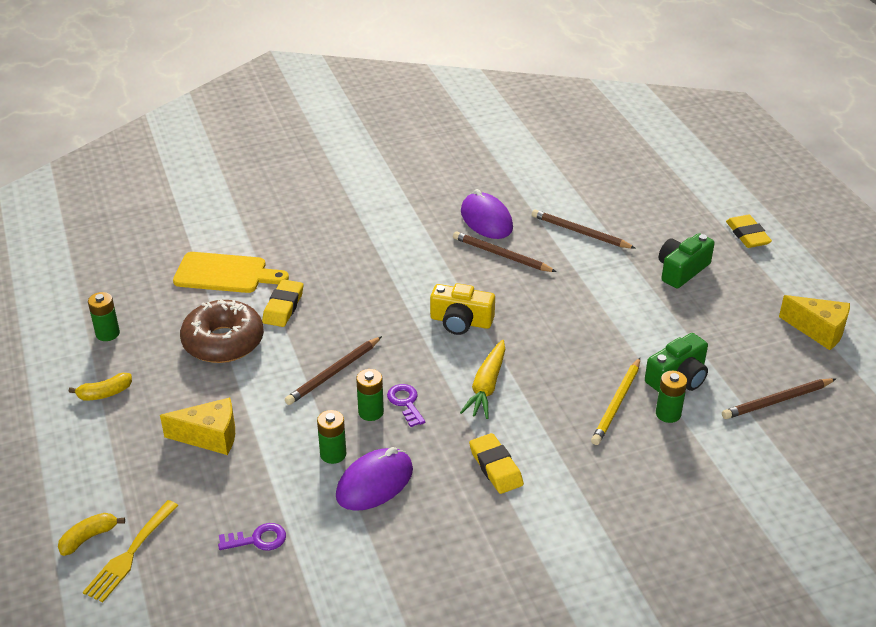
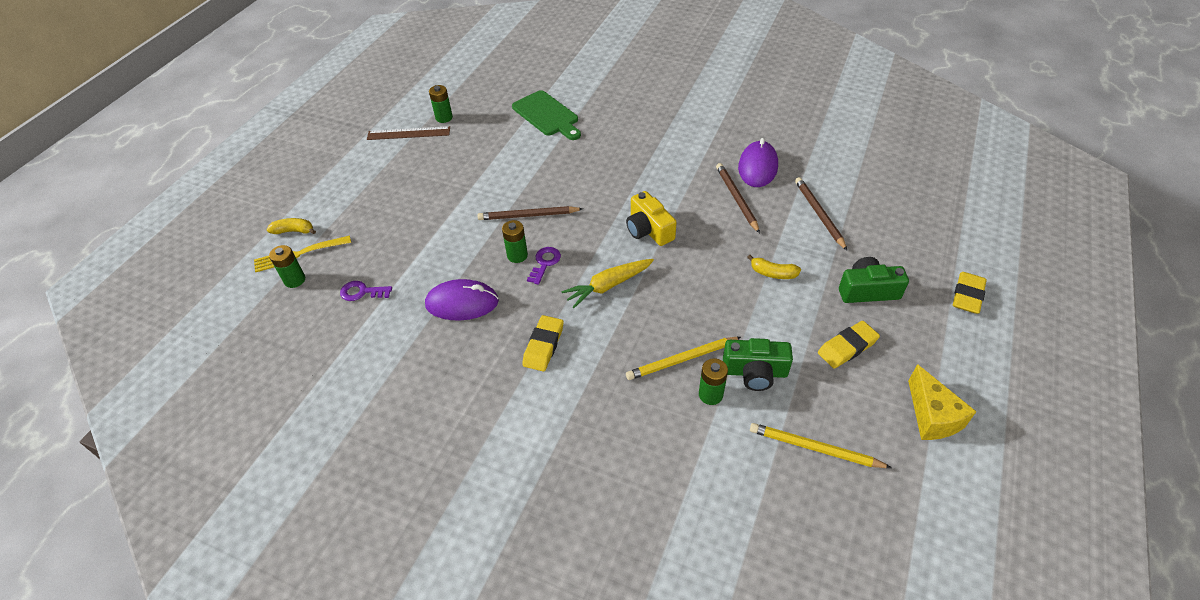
camera: 45 degrees right, 10 degrees up
(86, 370) = (408, 133): none -> brown ruler
(105, 393) = (400, 152): yellow banana -> yellow banana (773, 273)
(210, 437) = (416, 212): yellow cheese -> none
(223, 342) = (494, 158): brown donut -> none
(225, 274) = (547, 115): yellow cutting board -> green cutting board
(258, 539) = (362, 292): purple key -> purple key turned 150 degrees clockwise
(283, 307) = (553, 155): yellow eraser -> yellow eraser (847, 347)
(333, 454) = (463, 268): green battery -> green battery (295, 280)
(777, 401) = (815, 448): brown pencil -> yellow pencil

